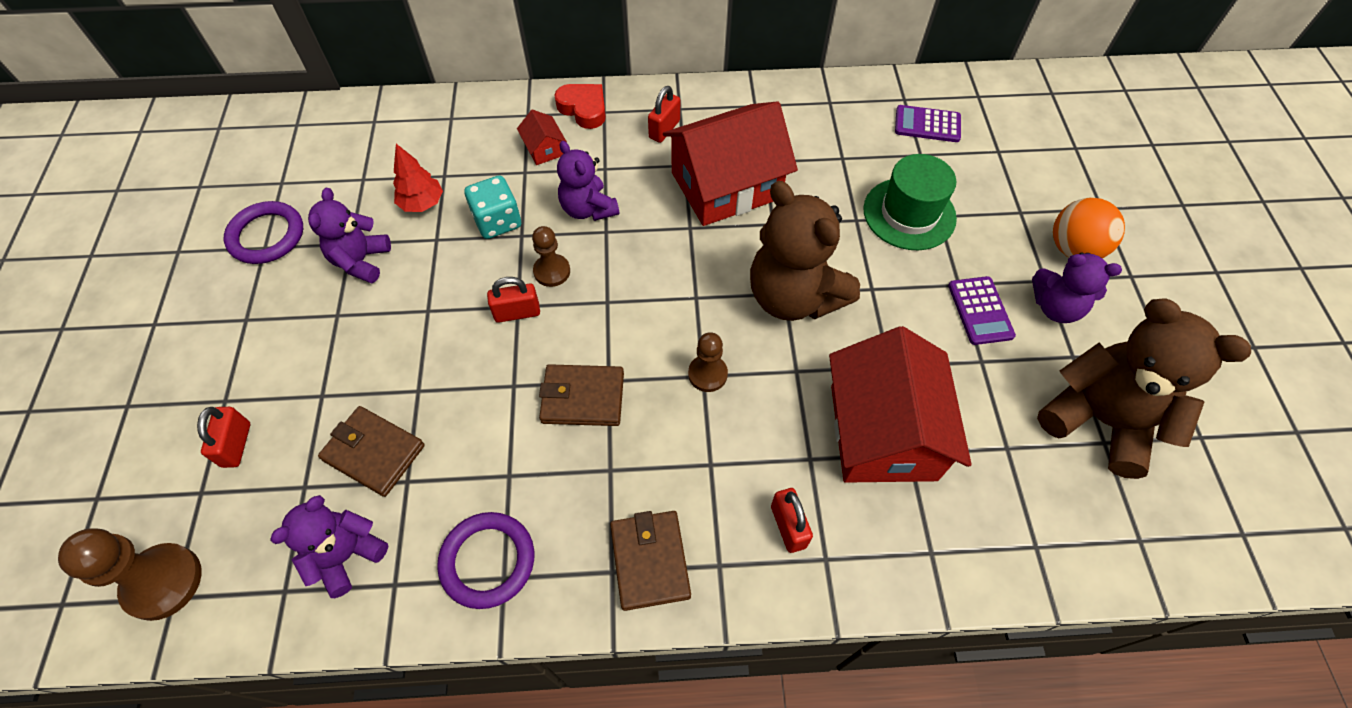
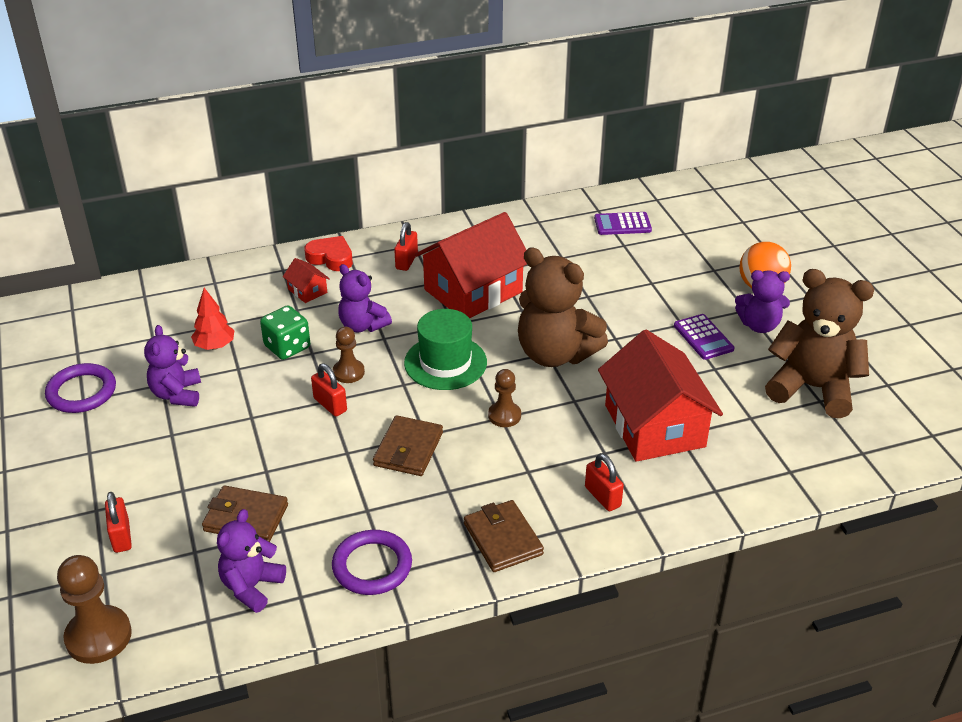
camera: 15 degrees left, 20 degrees down
(497, 221) = (287, 347): turquoise dice -> green dice
(517, 313) = (330, 405): red padlock -> red padlock turned 75 degrees clockwise
(583, 397) = (408, 449): brown wallet -> brown wallet turned 60 degrees counterclockwise
(909, 214) = (628, 285): green hat -> green hat (445, 363)

